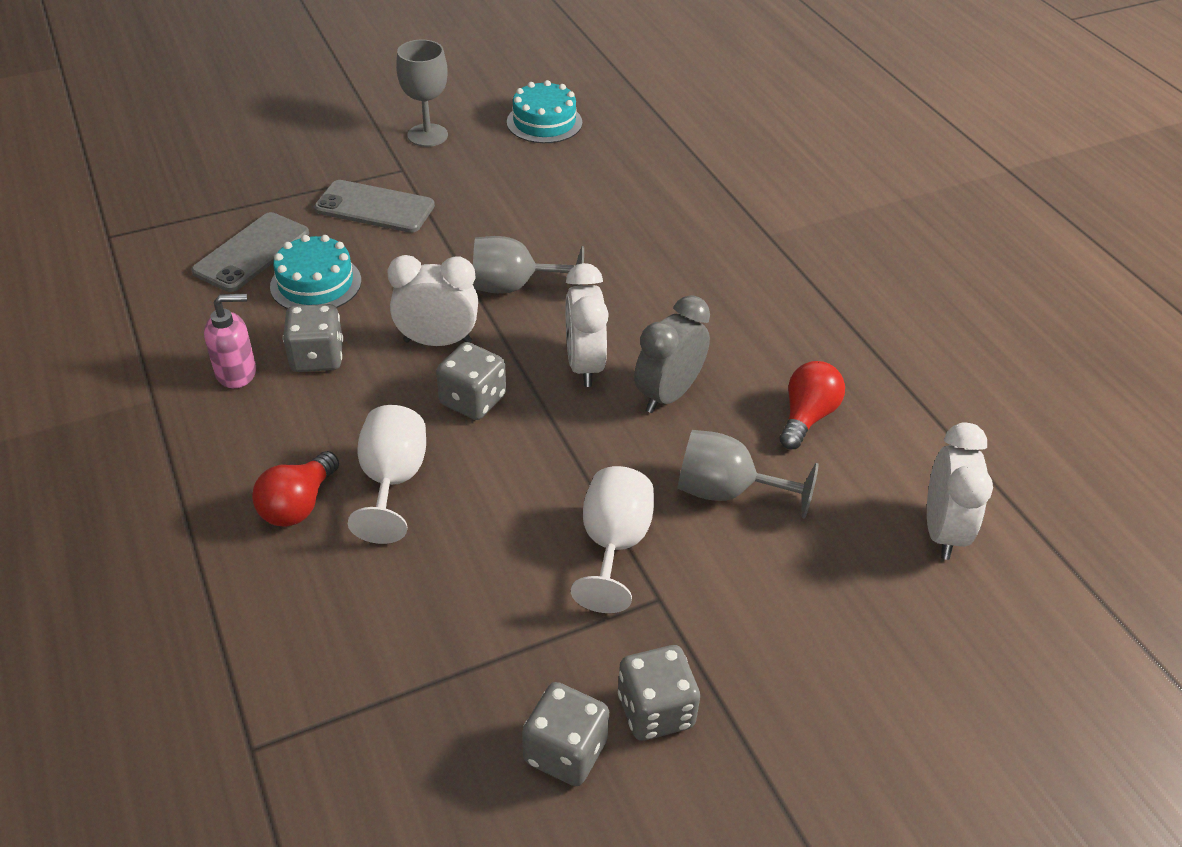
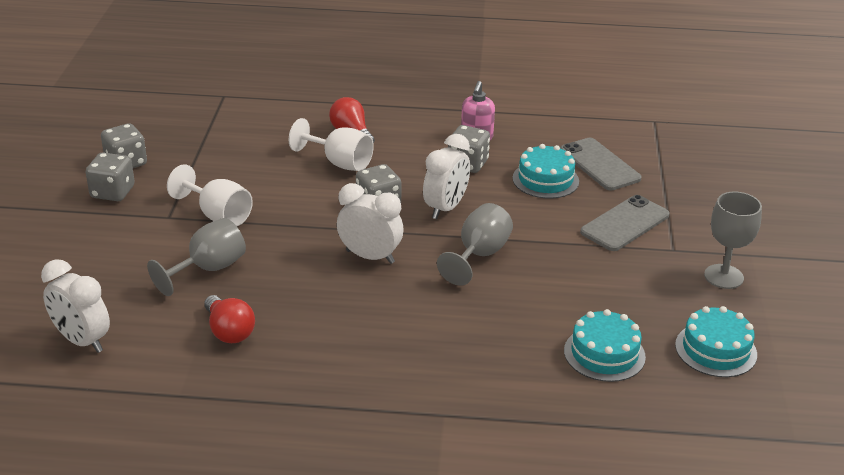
camera: 120 degrees right, 10 degrees down
(604, 174) = (604, 354): none -> turquoise cake
(668, 395) = (309, 280): grey clock -> none

